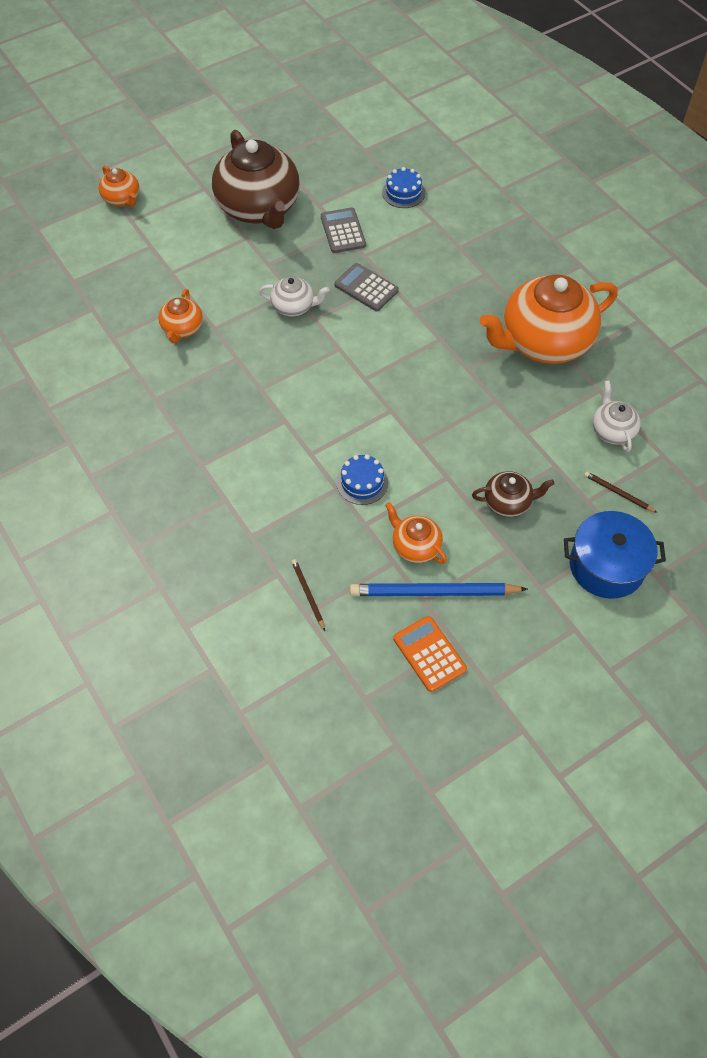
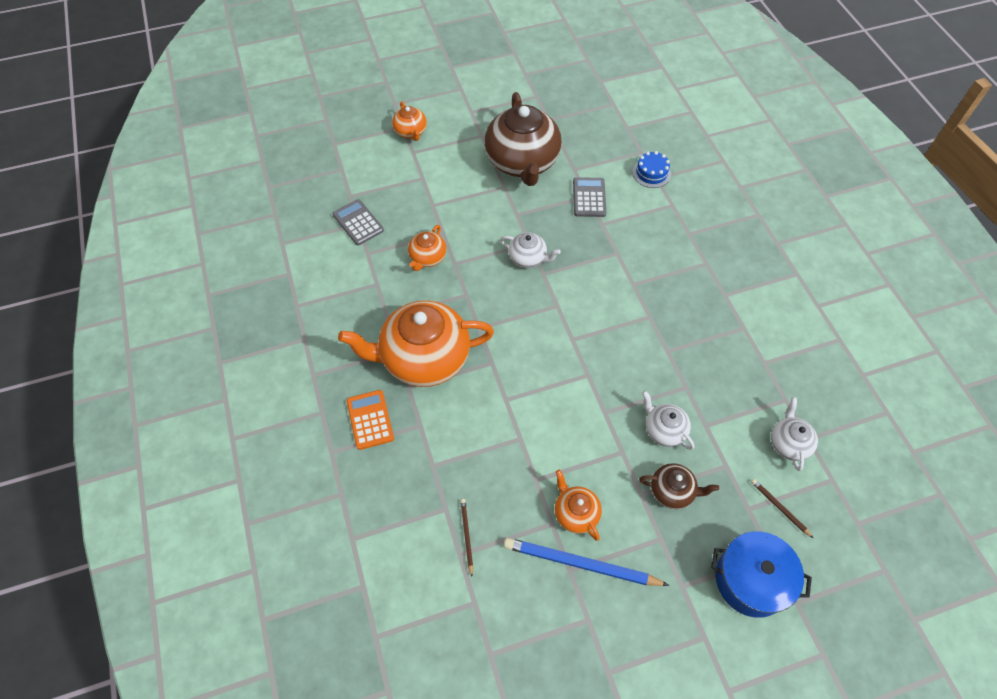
camera: 15 degrees right, 0 degrees up
(362, 482) = (544, 438): blue cake -> none
(366, 288) = (596, 254): grey calculator -> grey calculator (358, 223)
(429, 654) = (561, 625): orange calculator -> orange calculator (370, 420)
(484, 446) = (664, 430): none -> white teapot
(544, 342) = (744, 340): orange teapot -> orange teapot (424, 358)

